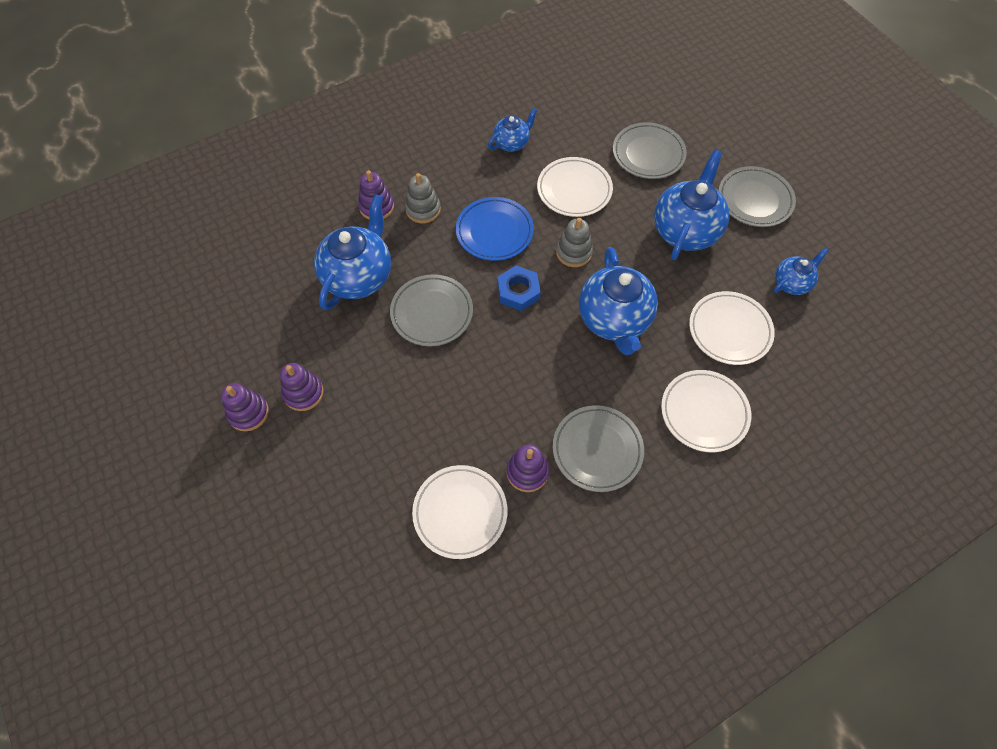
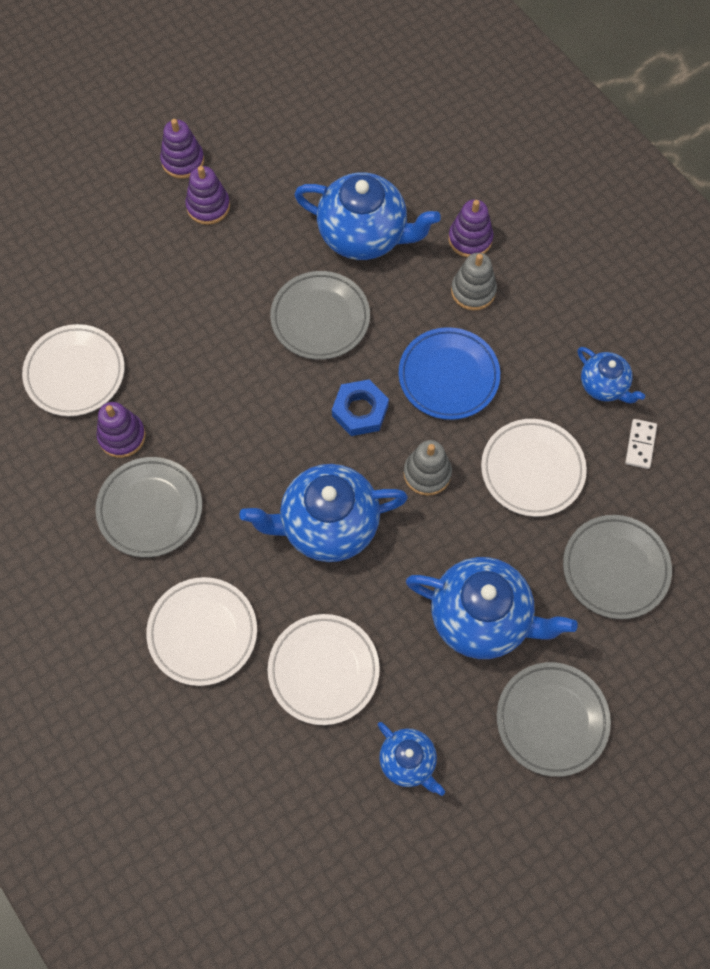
camera: 85 degrees right, 5 degrees up
(558, 130) = (640, 445): none -> white domino

